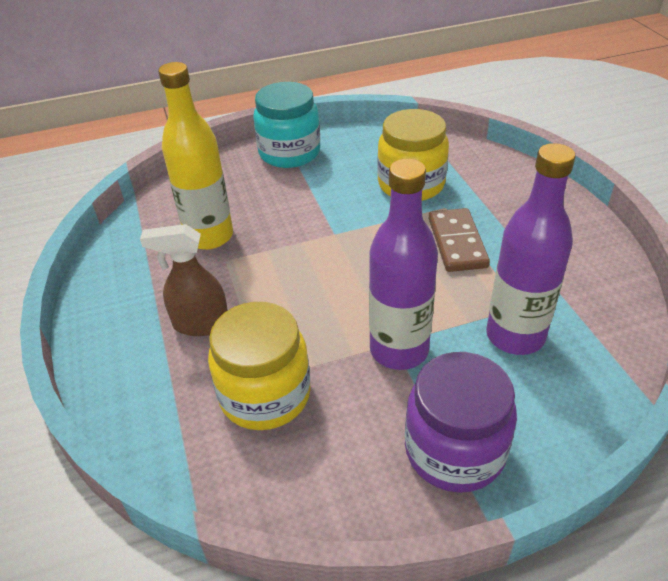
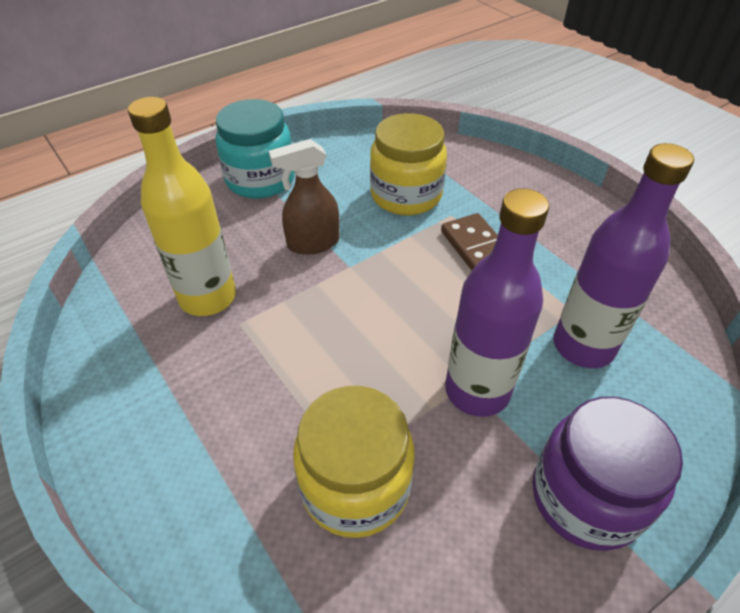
camera: 20 degrees left, 5 degrees up
(200, 324) = (241, 412): brown spray bottle -> brown spray bottle (312, 243)

